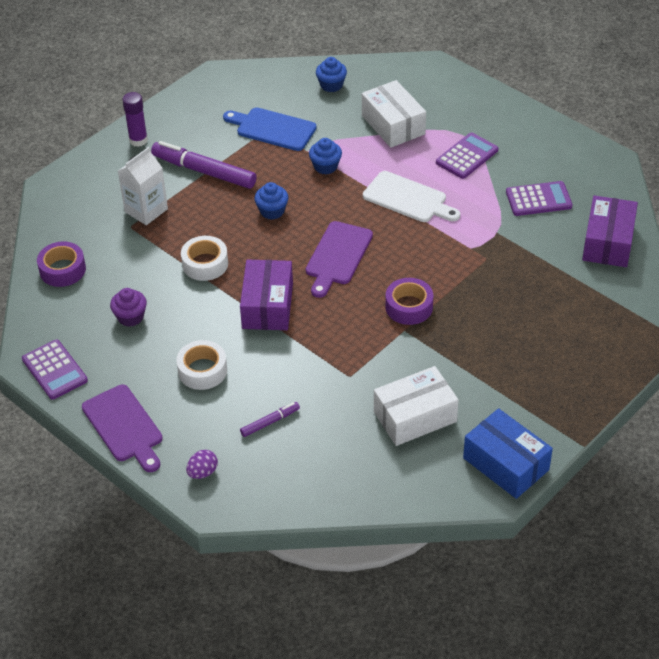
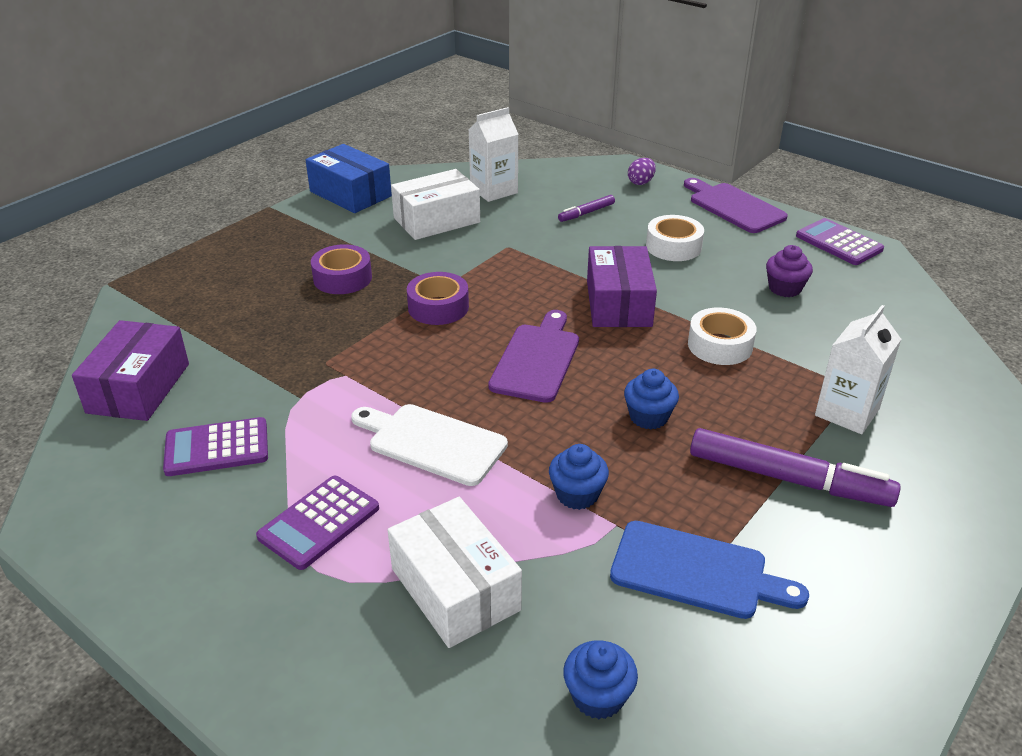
camera: 175 degrees right, 10 degrees down
(62, 270) = (910, 333): purple tape -> purple tape (342, 278)
(138, 140) = (944, 537): purple glue stick -> none
(358, 463) = (494, 190): none -> white carton

